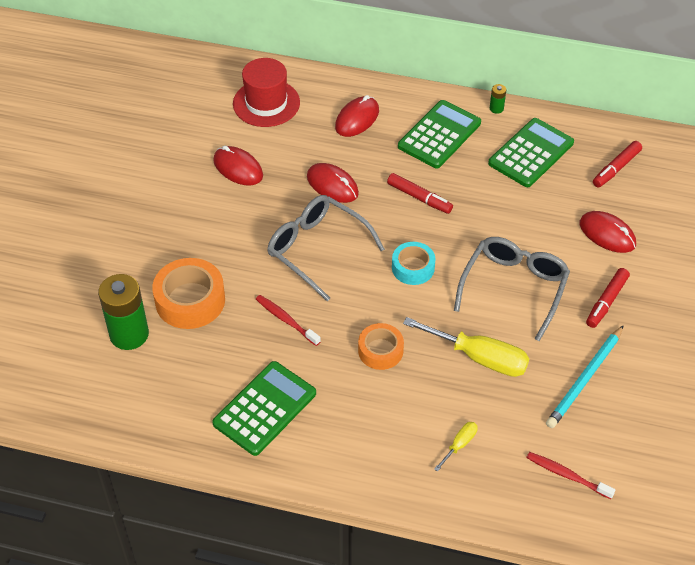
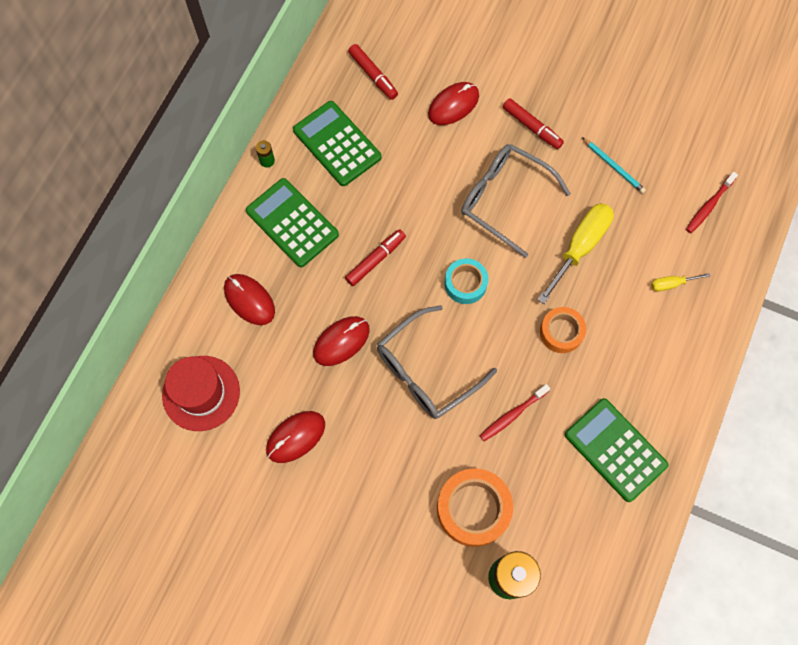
camera: 80 degrees left, 20 degrees up
(459, 445) = (671, 284): yellow screwdriver -> yellow screwdriver turned 60 degrees counterclockwise
(585, 379) = (613, 166): turquoise pencil -> turquoise pencil, size x0.64

